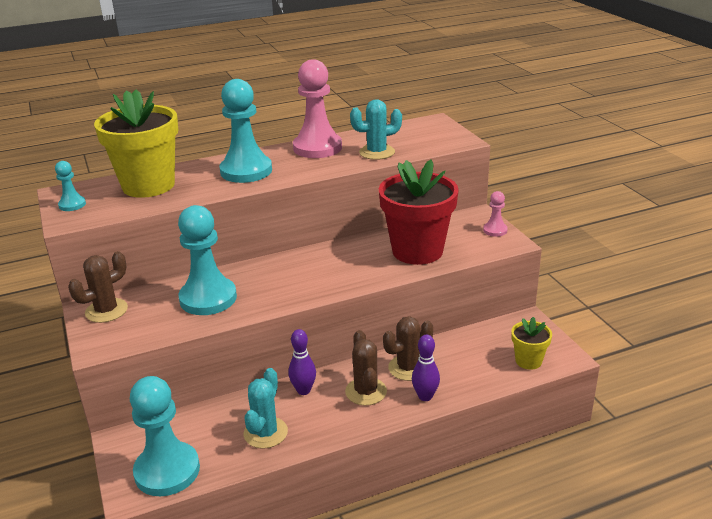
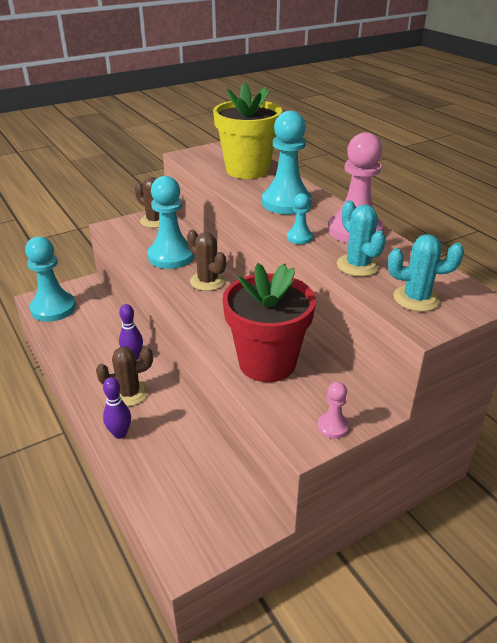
camera: 80 degrees right, 5 degrees up
(72, 205) = (210, 151): turquoise pawn -> turquoise pawn (299, 238)
(265, 433) = (84, 344): turquoise cactus -> turquoise cactus (416, 298)
(408, 368) = (163, 419): brown cactus -> brown cactus (207, 281)
(528, 361) = (176, 520): yellow flower pot -> none

